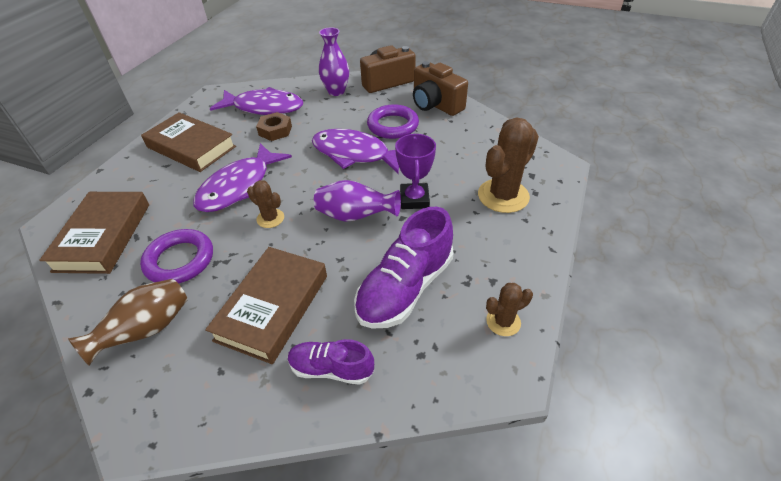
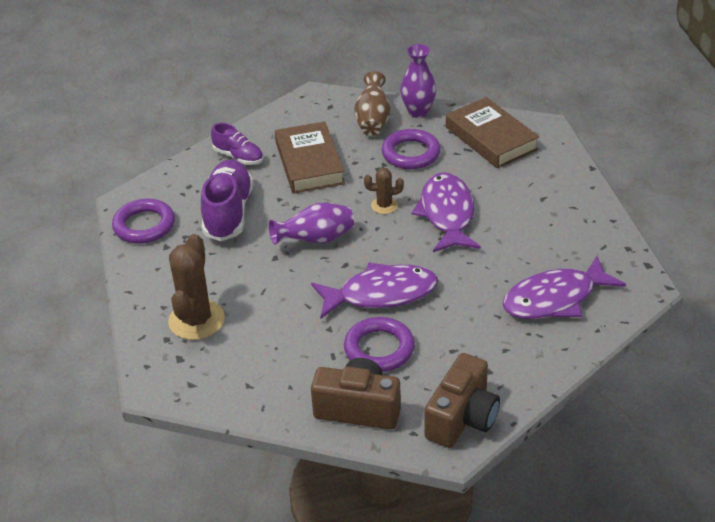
camera: 145 degrees right, 5 degrees down
(191, 147) = (551, 222): brown book -> none
(275, 130) = (498, 278): brown nut -> none
(331, 369) = (238, 157): purple shoe -> purple shoe turned 60 degrees clockwise
(336, 91) = (506, 366): purple vase -> purple vase (418, 112)
(414, 199) = (278, 277): purple trophy -> none
(503, 322) = (144, 225): brown cactus -> purple ring

